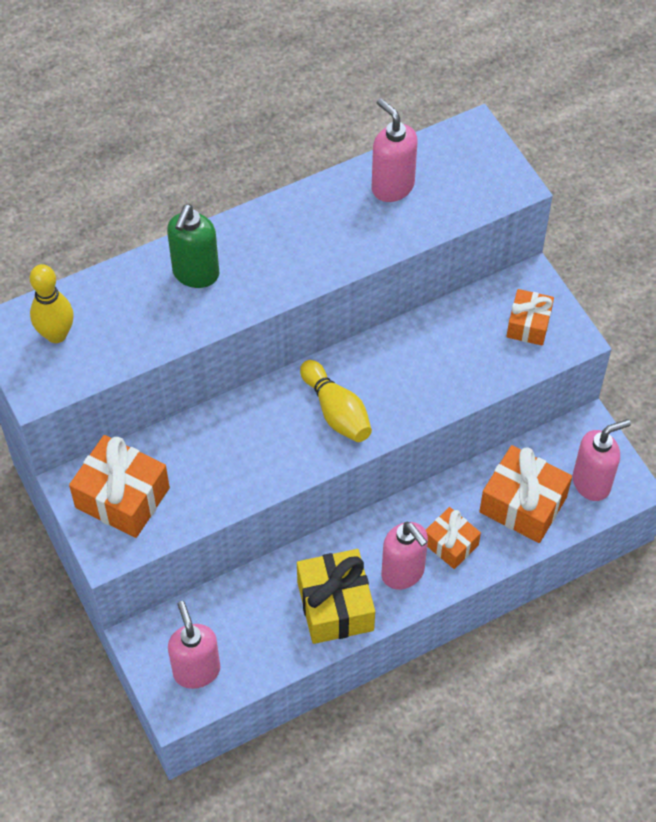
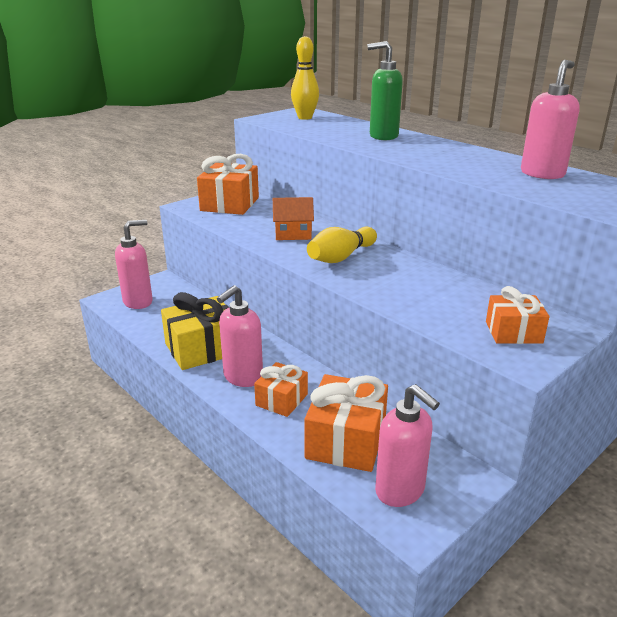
camera: 75 degrees right, 30 degrees down
(255, 444) = (293, 234): none -> orange house

